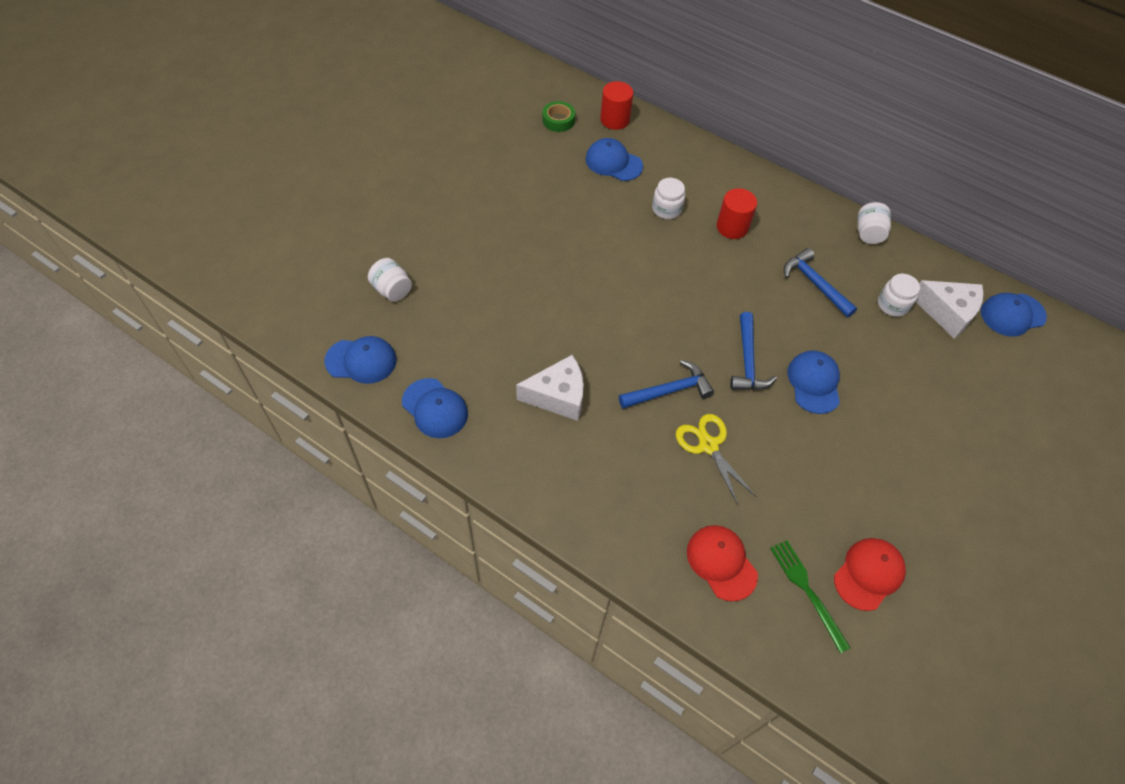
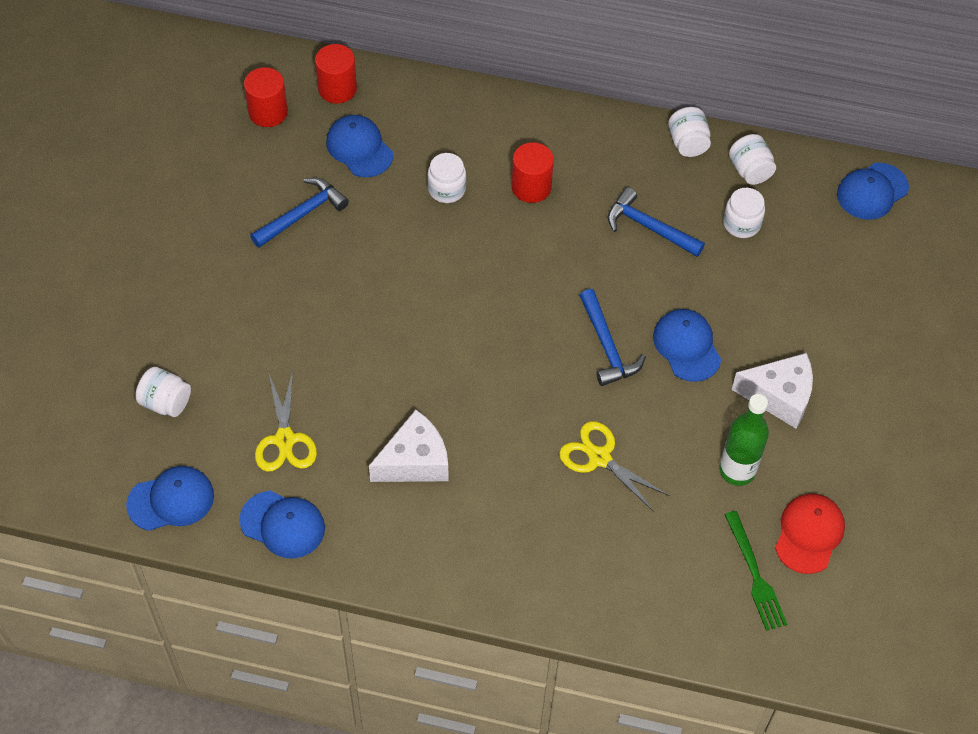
camera: 20 degrees left, 0 degrees up
(466, 346) = (285, 440): none -> yellow scissors
(558, 120) = (268, 112): green tape -> red cylinder
(613, 162) = (359, 148): blue cap -> blue cap turned 45 degrees clockwise
(669, 390) = (535, 410): blue hammer -> blue hammer (302, 214)
(721, 562) = (658, 578): red cap -> none
(807, 591) = (754, 574): green fork -> green fork turned 150 degrees counterclockwise
(822, 497) = (737, 470): none -> green bottle
(912, 268) = (750, 171): none -> white jar
(947, 313) = (803, 213): white cheese -> white cheese (779, 396)

